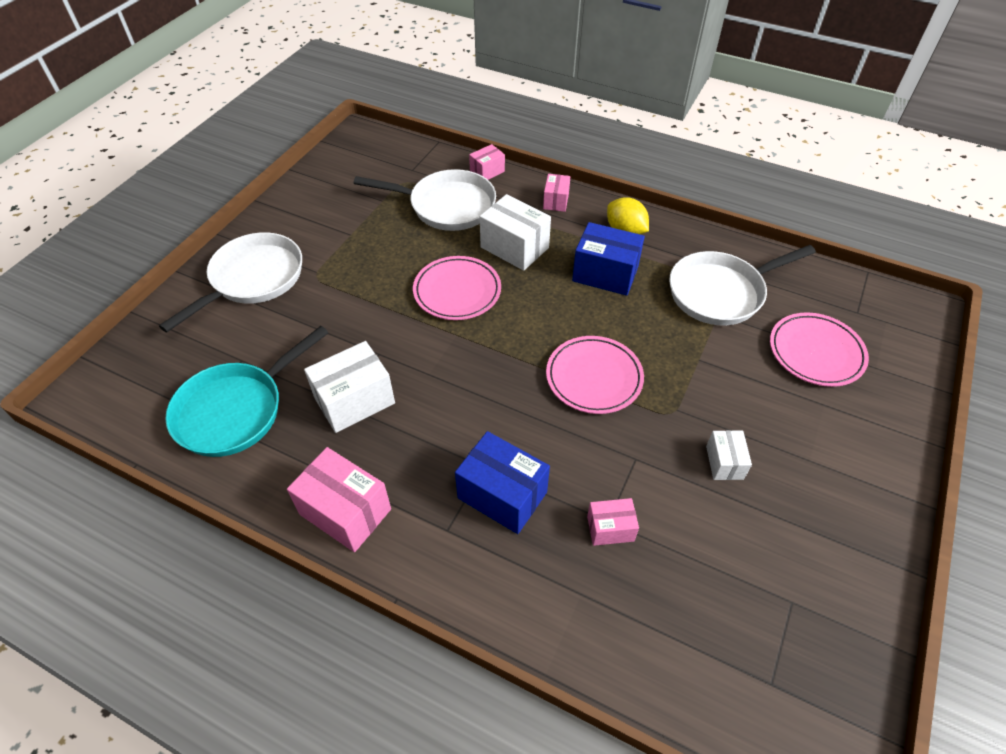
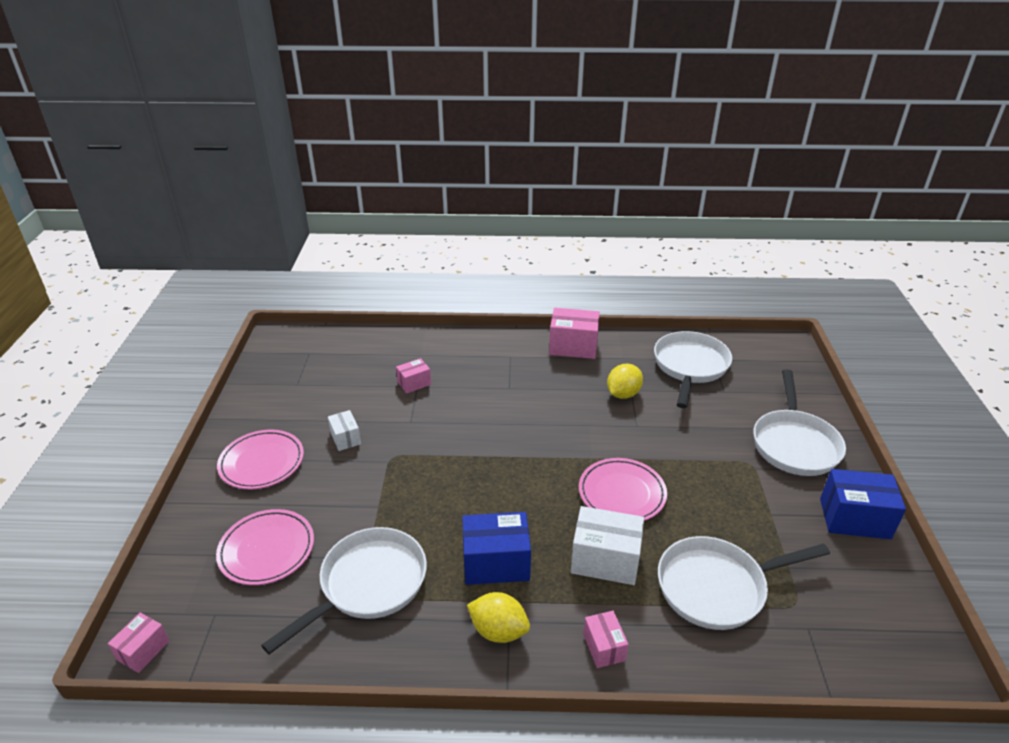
camera: 155 degrees right, 15 degrees down
(236, 410) = (690, 367): turquoise pan -> white pan
(354, 400) = (623, 394): white box -> yellow lemon
(487, 171) = (721, 664): pink box -> pink box (143, 650)
(502, 495) = (488, 378): blue box -> blue box (854, 518)
(594, 377) = (462, 462): pink plate -> pink plate (262, 462)

